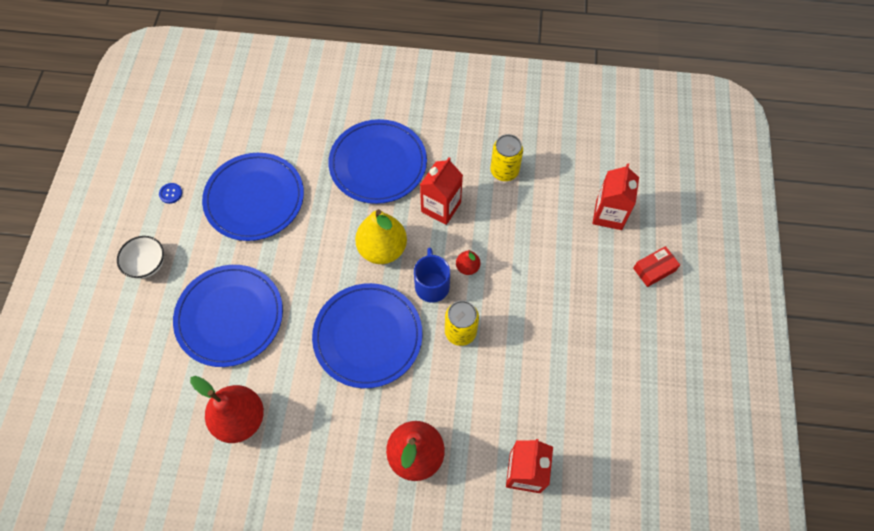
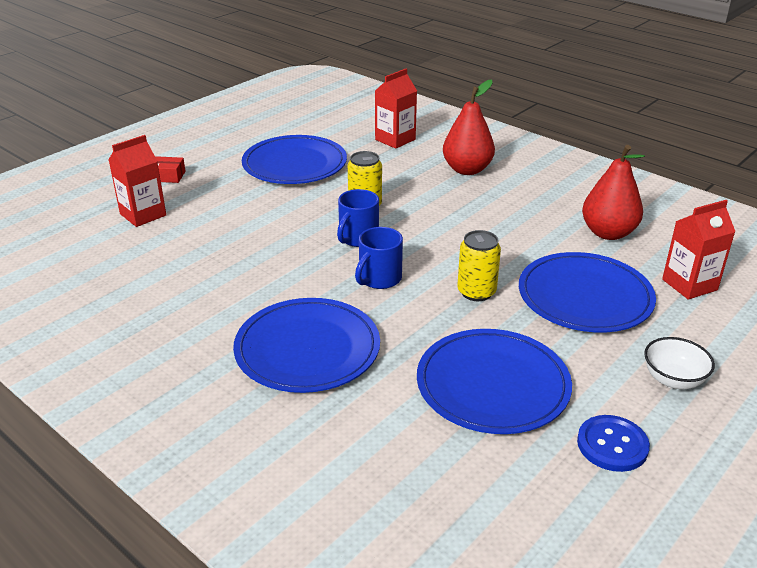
camera: 145 degrees left, 30 degrees down
(171, 193) = (612, 445): blue button -> blue button, size x1.86
(368, 336) = (450, 233): blue plate -> blue plate (294, 164)
(382, 249) = (379, 279): yellow pear -> blue mug
(441, 207) = (284, 283): red carton -> red carton (689, 285)
(467, 267) = (312, 235): red pear -> none
(504, 171) = (184, 281): yellow can -> yellow can (476, 292)

